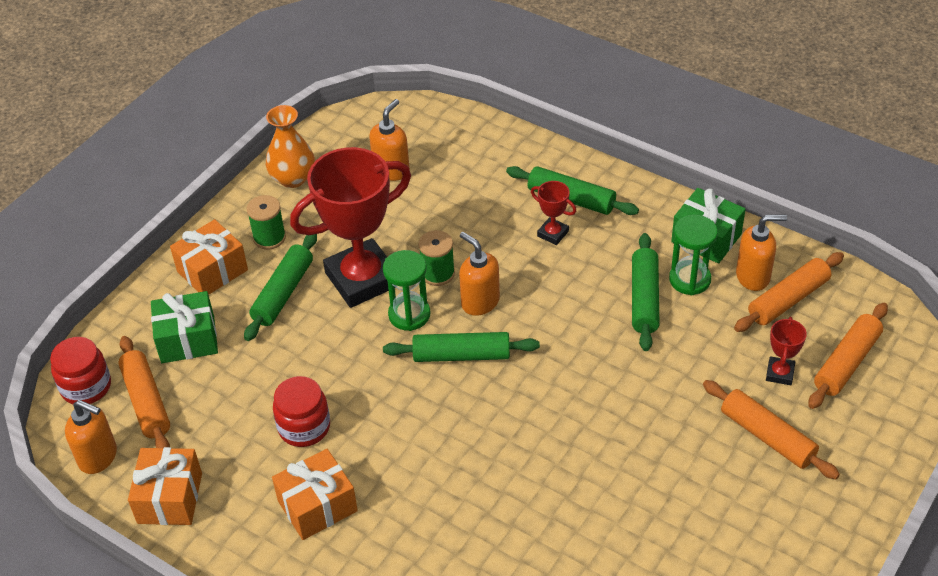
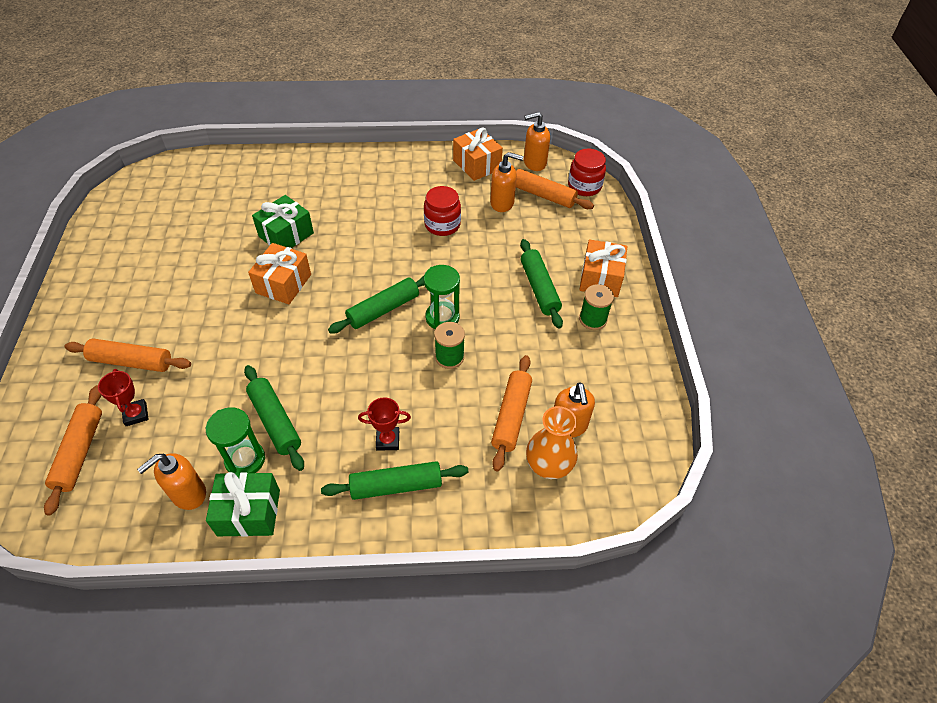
camera: 140 degrees right, 5 degrees up
(188, 339) = (562, 234): green gift -> green gift (286, 235)
(293, 178) = (633, 374): orange vase -> orange vase (549, 464)
(317, 506) = (397, 195): orange gift -> orange gift (283, 284)
(362, 279) = (498, 325): red trophy -> none
(480, 302) = (401, 352): orange soap dispenser -> orange soap dispenser (502, 203)
(788, 300) = (148, 487): orange rolling pin -> orange rolling pin (511, 416)

